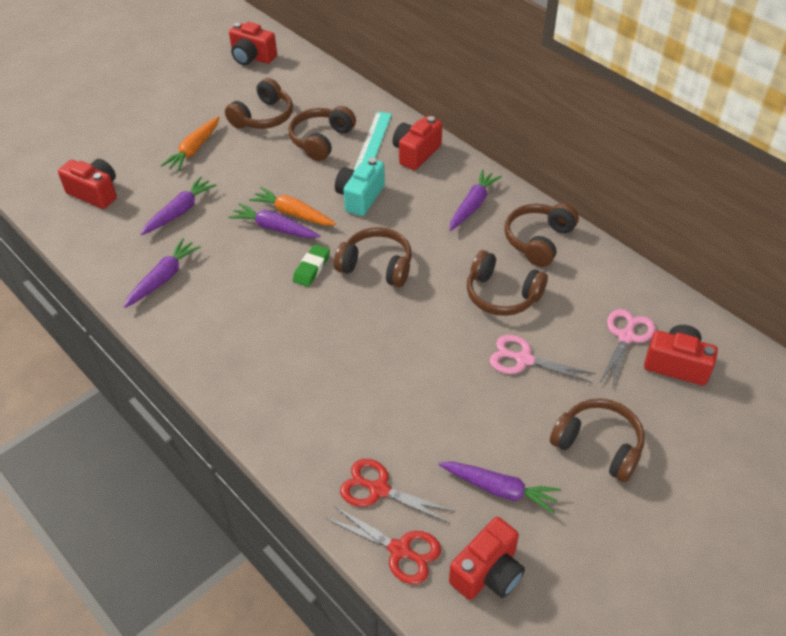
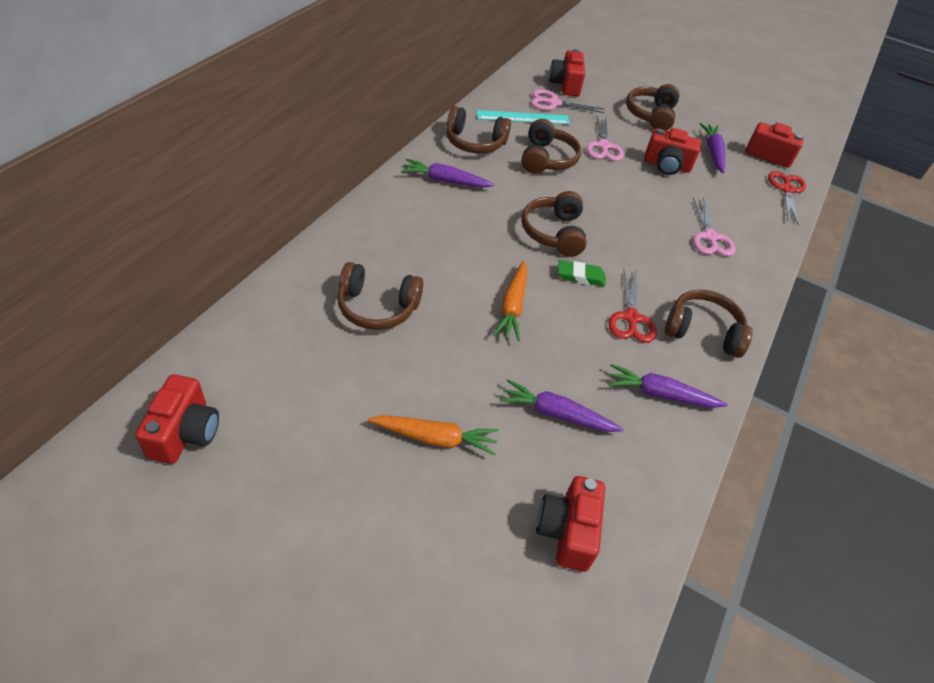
camera: 115 degrees left, 0 degrees up
(263, 117) = (342, 377): brown headphones -> brown headphones (702, 331)
(274, 228) = (541, 317): purple carrot -> none
(332, 403) = (710, 237): none -> pink scissors
(360, 197) = (465, 258): turquoise camera -> none
(372, 143) = (371, 261): turquoise ruler -> turquoise ruler (523, 117)
(379, 489) = (756, 204): red scissors -> red scissors (631, 318)
(416, 153) = (378, 225): red camera -> red camera (666, 165)

